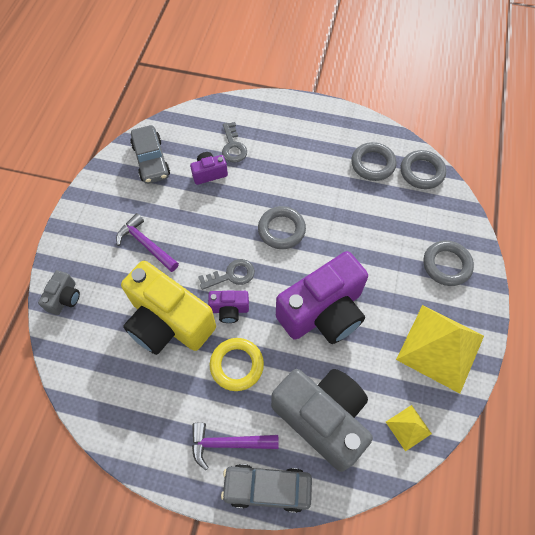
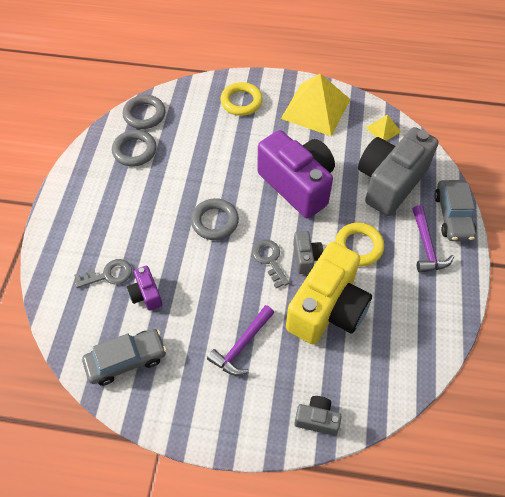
camera: 95 degrees left, 5 degrees down
(229, 309) = (306, 258): purple camera -> grey camera
(446, 265) = (241, 102): grey ring -> yellow ring

